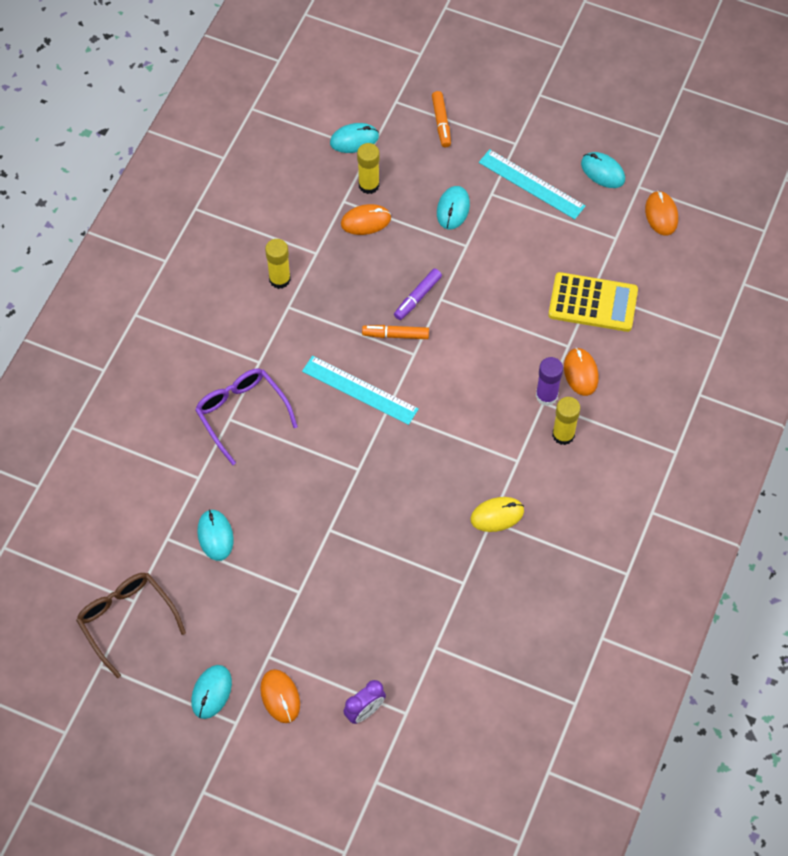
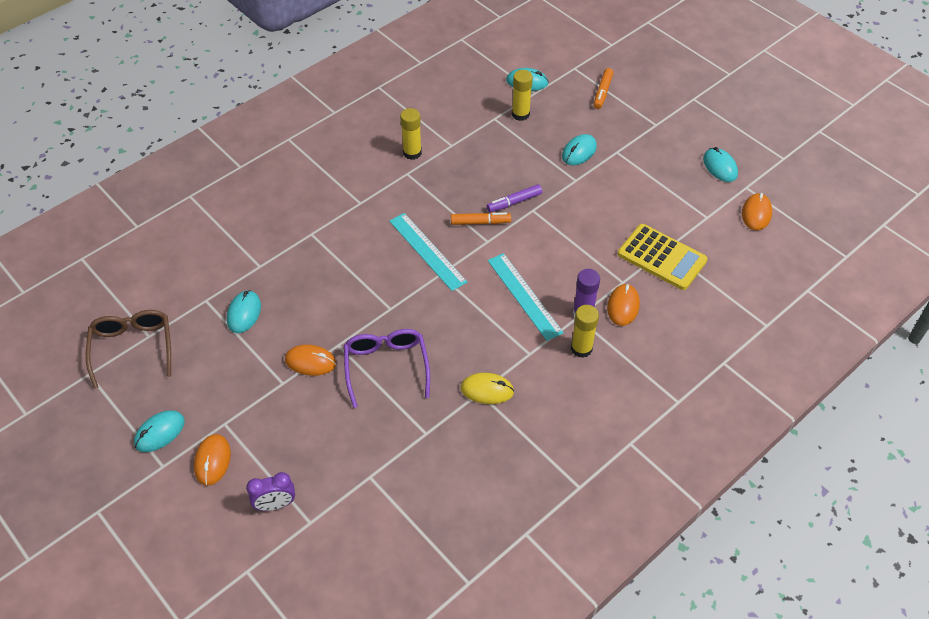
camera: 25 degrees right, 10 degrees down
(242, 414) = (323, 234): purple glasses -> purple glasses (386, 367)
(366, 221) = (503, 137): orange mouse -> orange mouse (310, 362)
(395, 335) = (480, 222): orange marker -> orange marker turned 150 degrees clockwise
(531, 184) = (654, 156): turquoise ruler -> turquoise ruler (524, 296)

